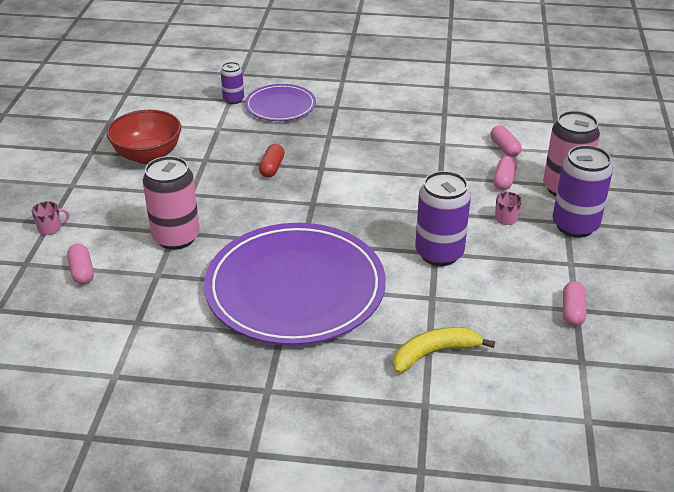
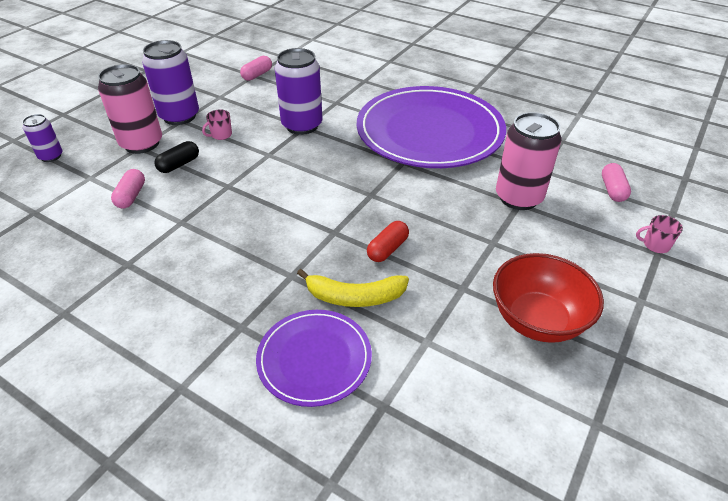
camera: 155 degrees left, 5 degrees up
(233, 99) = (377, 404): purple can -> purple can (51, 156)
(434, 353) = (363, 78): yellow banana -> yellow banana (355, 297)
(504, 181) = (179, 164): pink capsule -> black capsule

